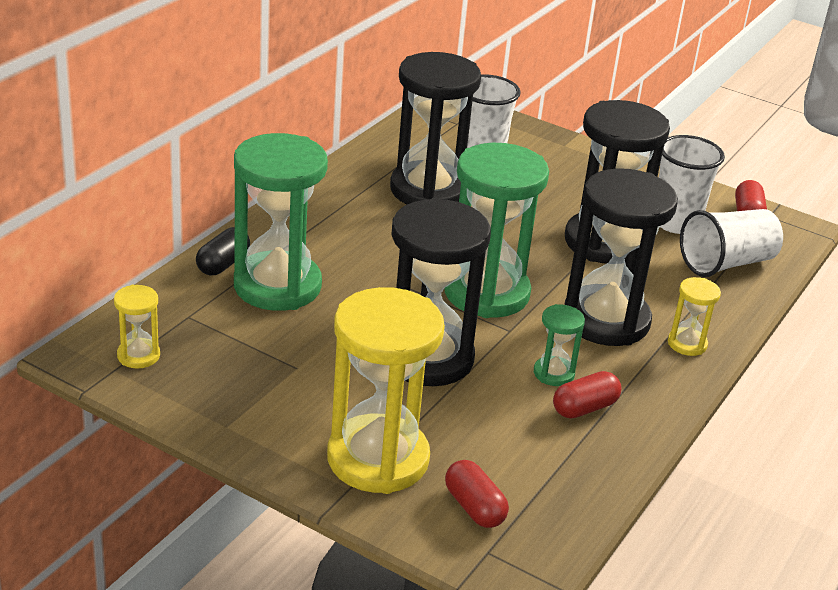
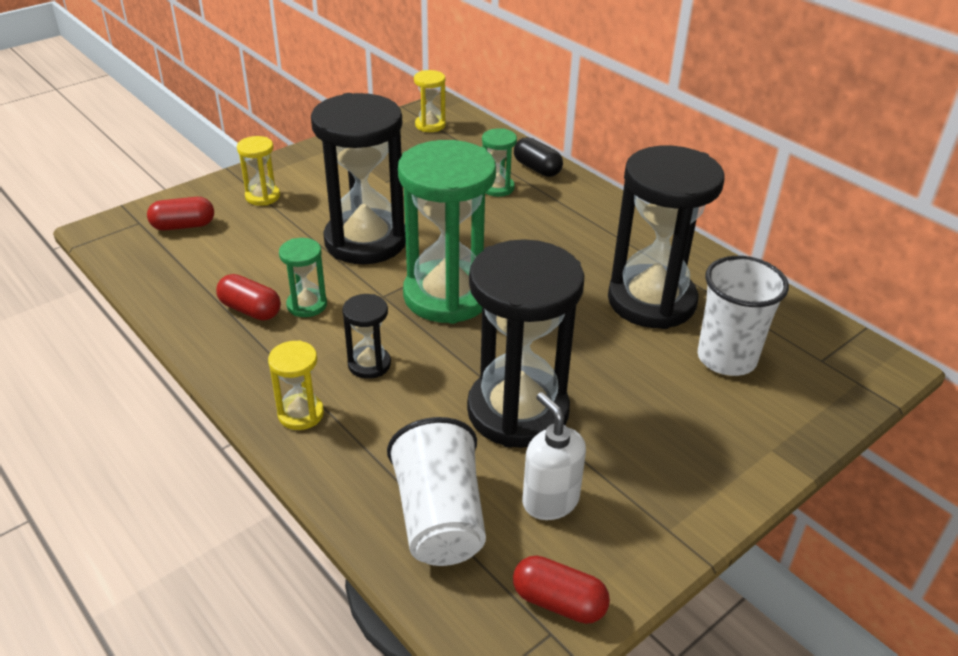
camera: 110 degrees right, 5 degrees up
(277, 286) = (497, 188): green hourglass -> green hourglass, size x0.45
(378, 459) = (262, 196): yellow hourglass -> yellow hourglass, size x0.45
(584, 408) = (250, 310): red capsule -> red capsule turned 45 degrees counterclockwise
(606, 320) = (369, 364): black hourglass -> black hourglass, size x0.45
(676, 222) = (550, 501): white cup -> white soap dispenser

